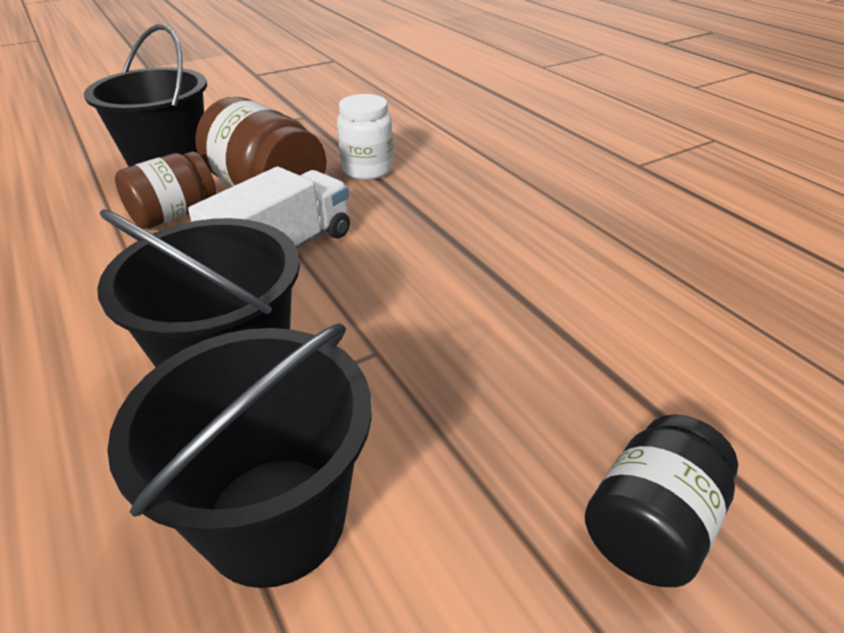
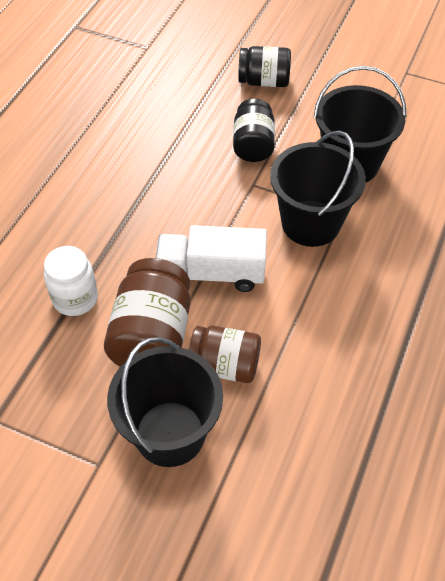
camera: 125 degrees left, 15 degrees up
(461, 398) = (253, 145): none -> black jar

